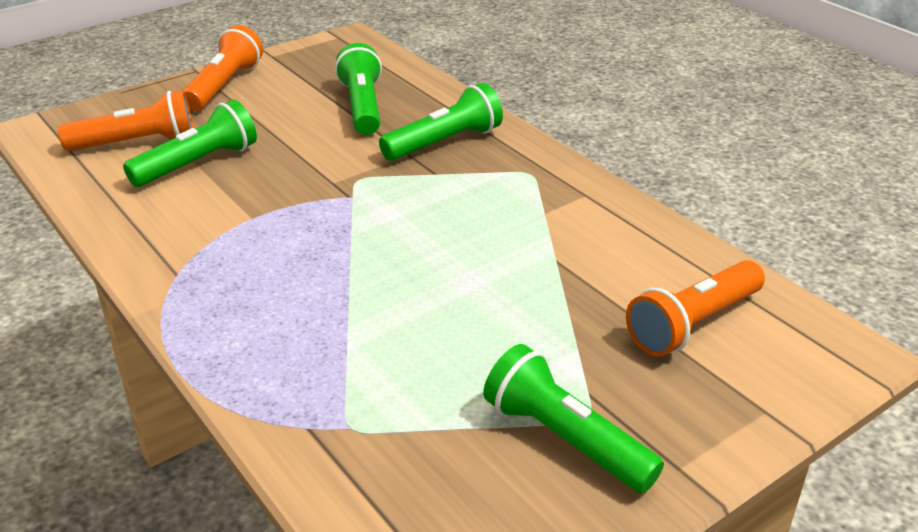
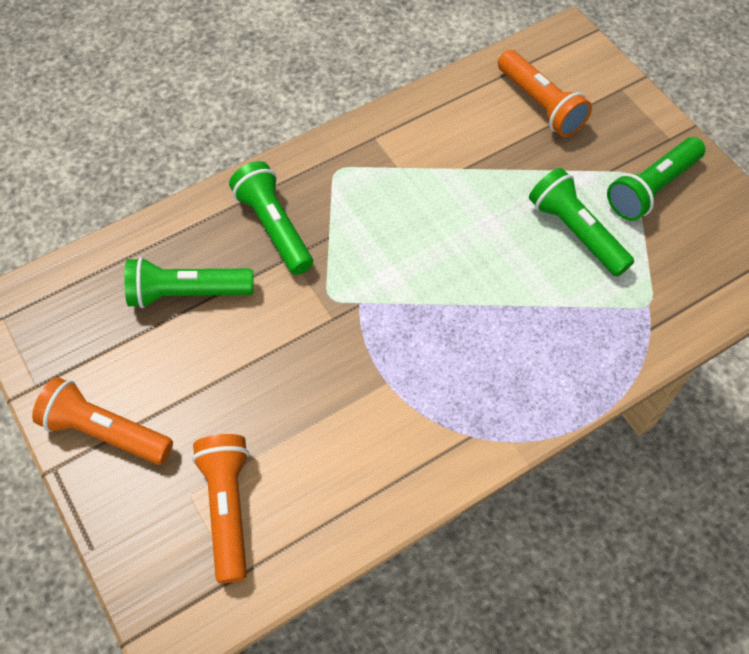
camera: 85 degrees left, 25 degrees up
(198, 164) = (282, 440): green flashlight -> green flashlight (576, 232)

